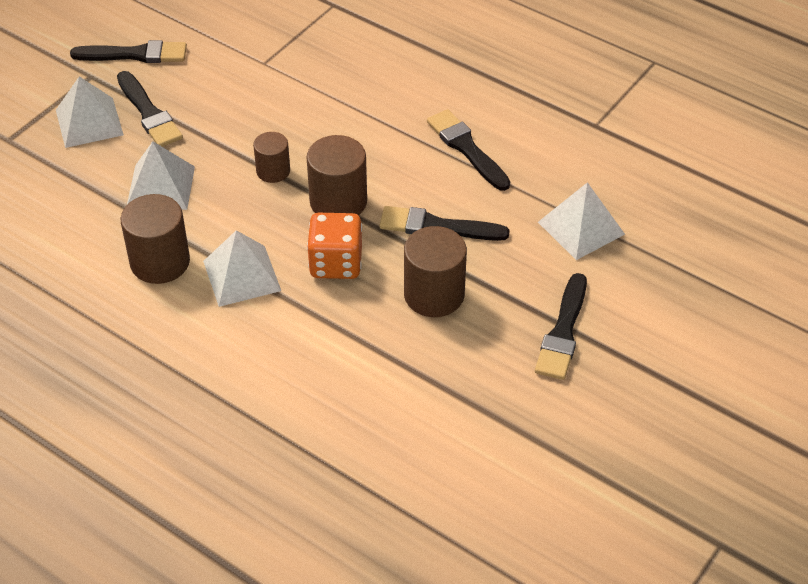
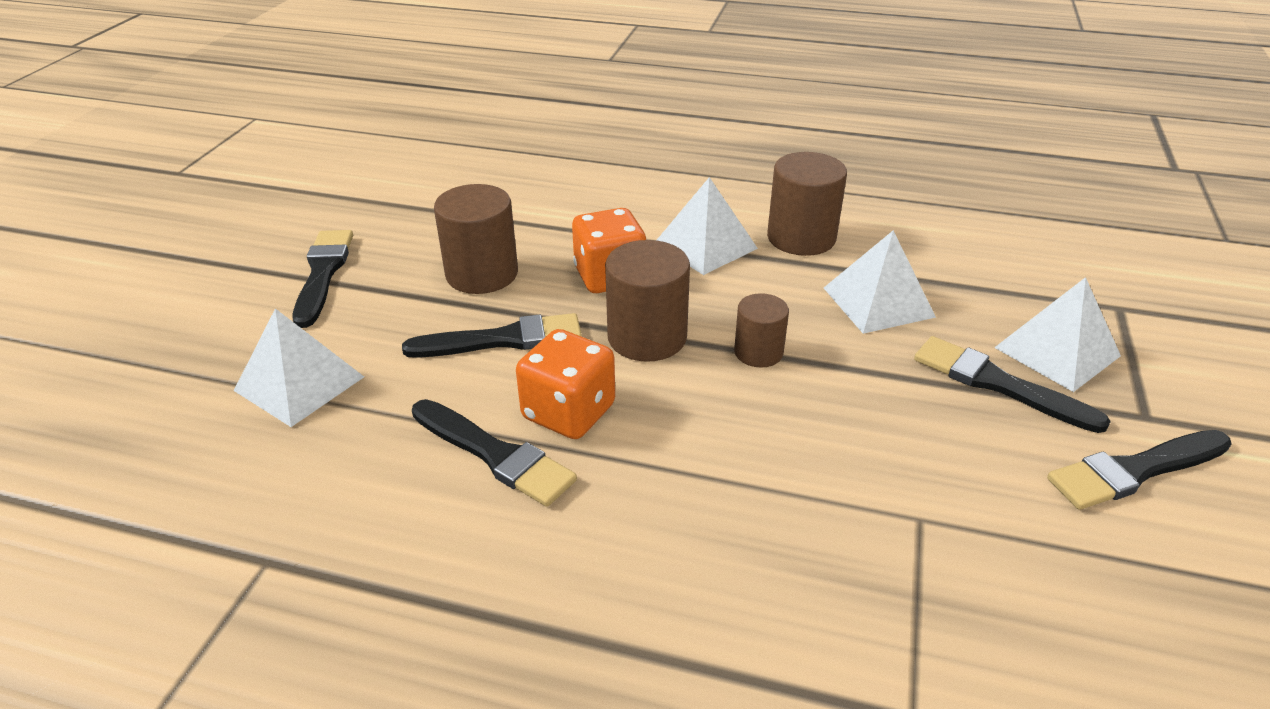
camera: 160 degrees right, 10 degrees down
(414, 162) = (568, 412): none -> orange dice

